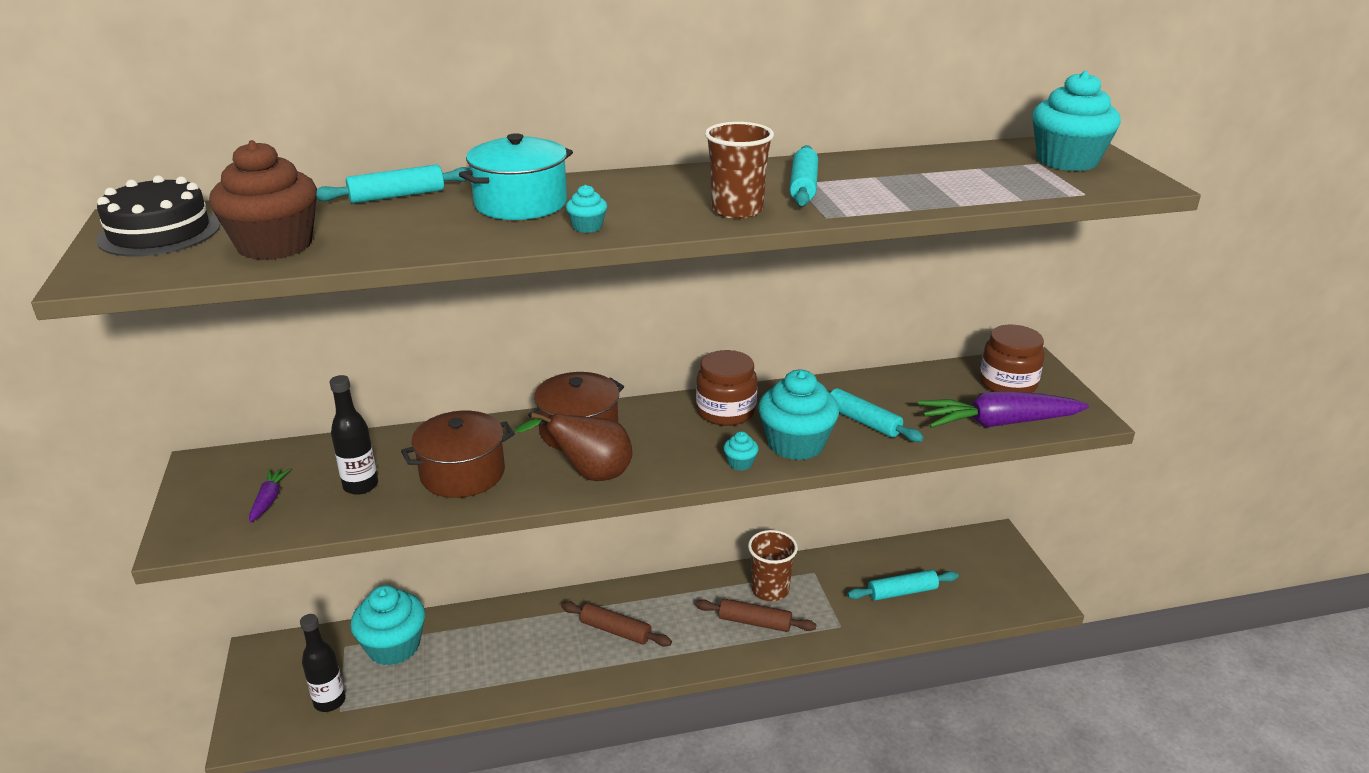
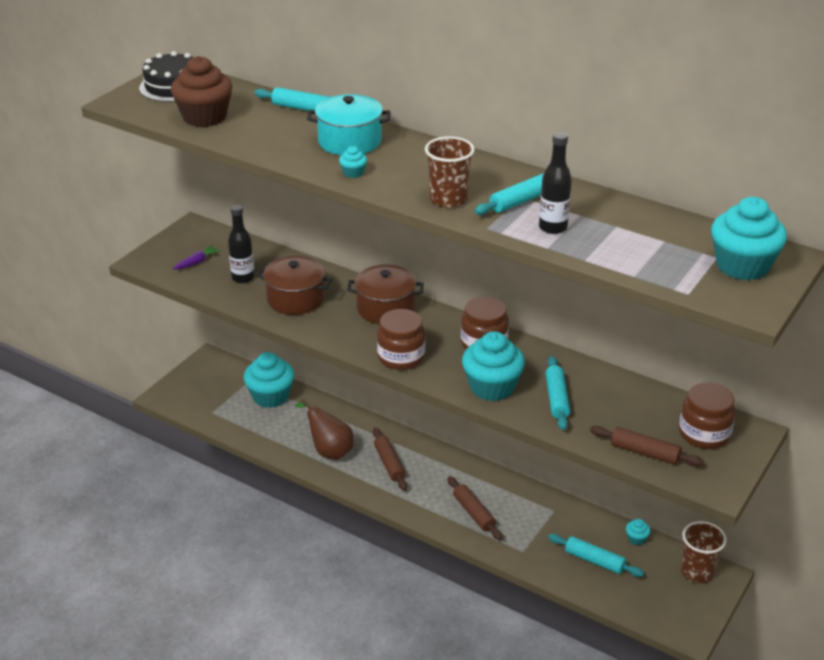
camera: 45 degrees right, 5 degrees up
(330, 701) = (212, 405): black bottle -> black bottle (553, 227)
(590, 475) = (354, 337): brown pear -> brown pear (329, 451)
(669, 466) = (401, 357): none -> brown jar
(740, 463) = (441, 378): turquoise cupcake -> turquoise cupcake (636, 539)
(770, 590) = (510, 502): brown cup -> brown cup (697, 572)
(998, 423) = (645, 452): purple carrot -> brown rolling pin

